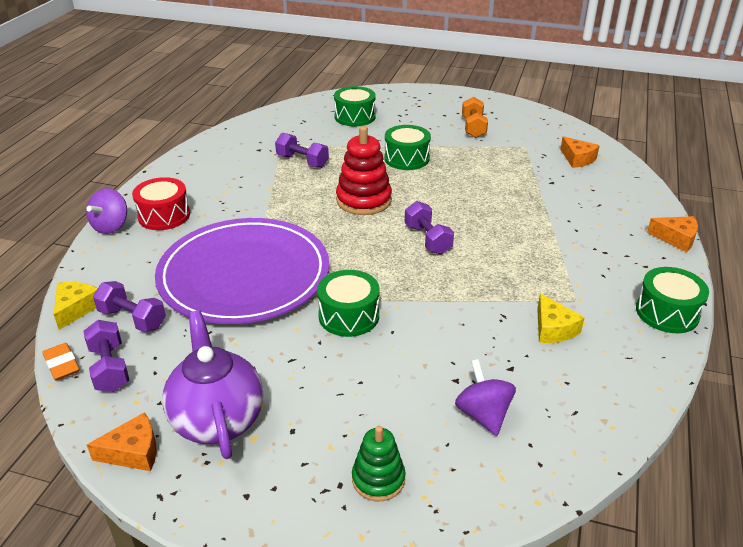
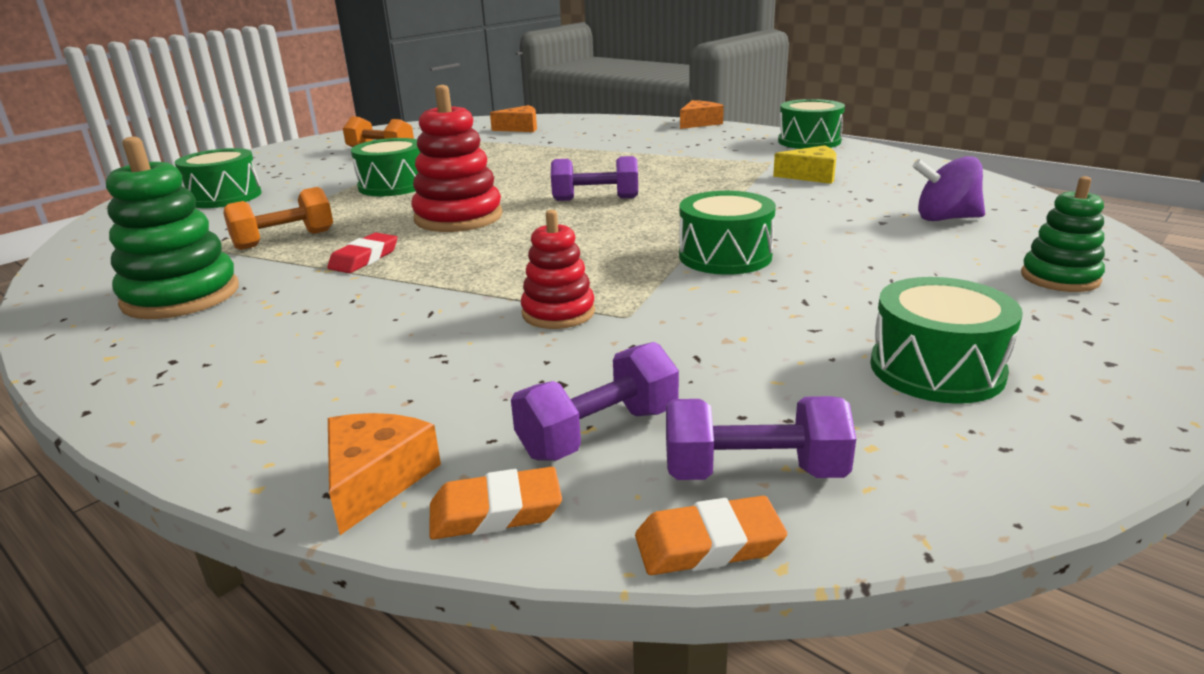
camera: 65 degrees left, 10 degrees down
(76, 309) = (495, 511): yellow cheese -> orange eraser
(111, 226) = (200, 440): purple spinning top -> none
(133, 452) = (1020, 458): orange cheese -> orange cheese (376, 480)
(164, 216) = (259, 370): red drum -> none
(217, 420) = (936, 369): purple teapot -> green drum
(225, 166) = (181, 296): none -> green stacking toy
(244, 275) = (558, 313): purple plate -> red stacking toy
(288, 194) = (364, 258): none -> red eraser
(302, 161) = (284, 240): purple dumbbell -> orange dumbbell

